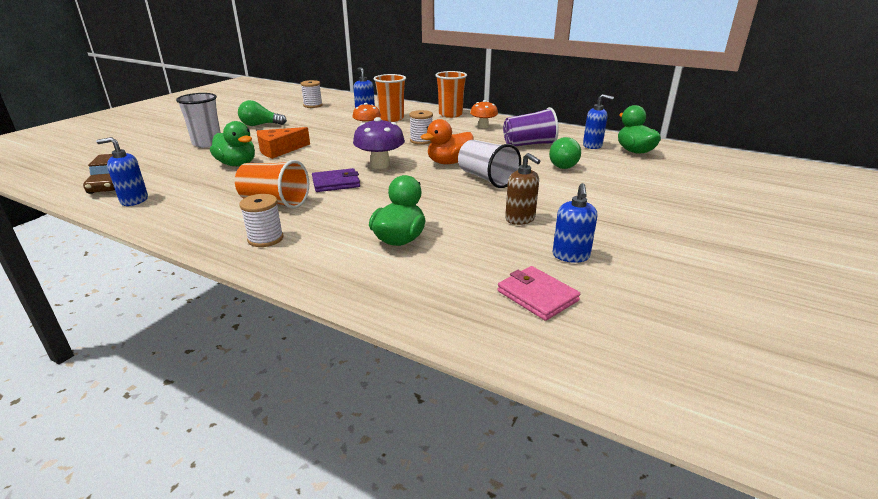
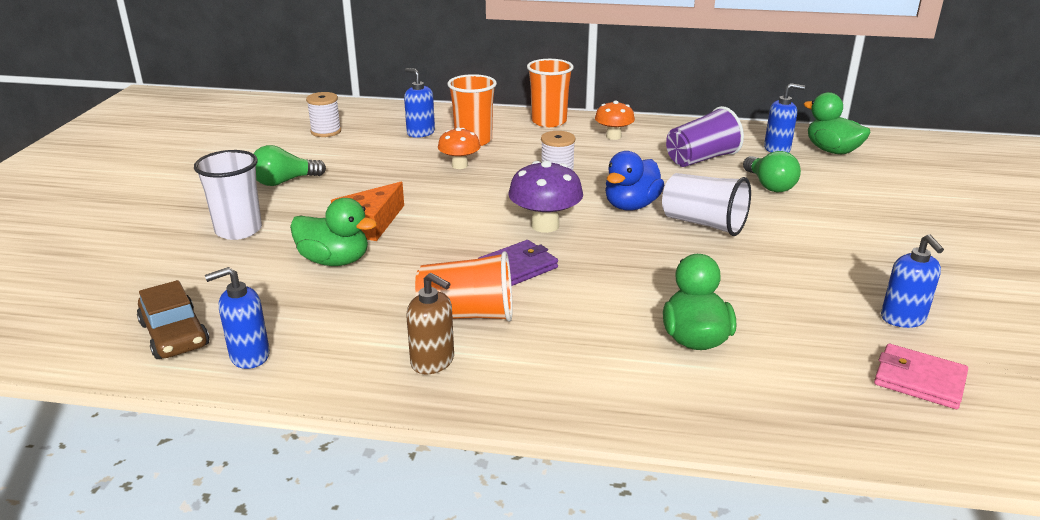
camera: 20 degrees left, 0 degrees up
(265, 239) = (524, 376): white spool -> none
(449, 162) = (631, 206): orange duck -> blue duck
(520, 219) = (802, 278): brown soap dispenser -> brown soap dispenser (433, 362)

